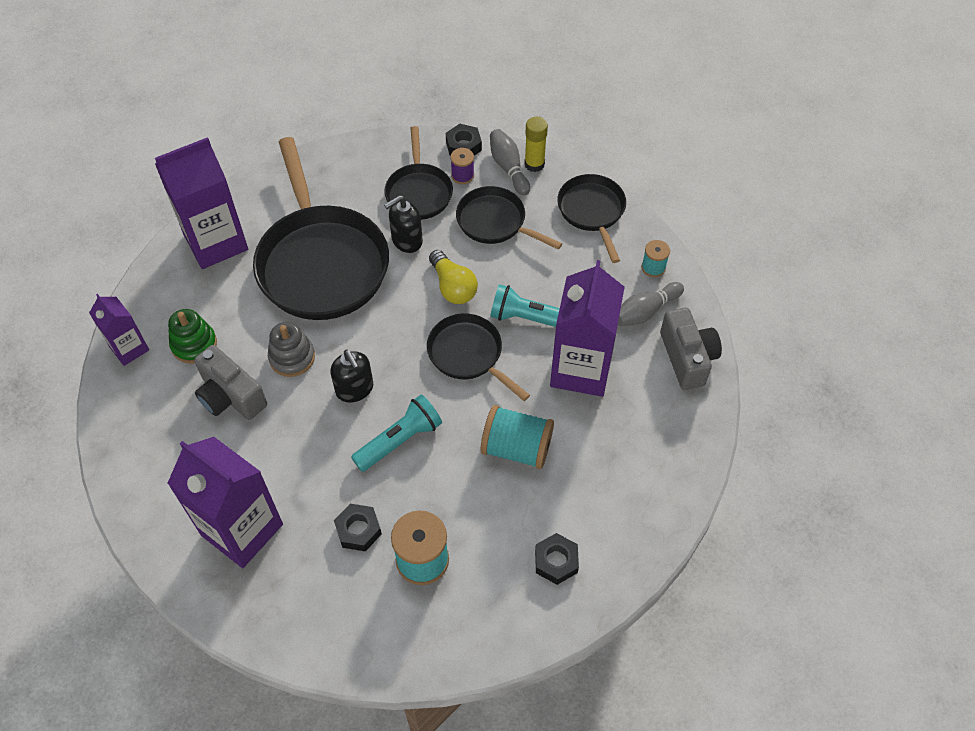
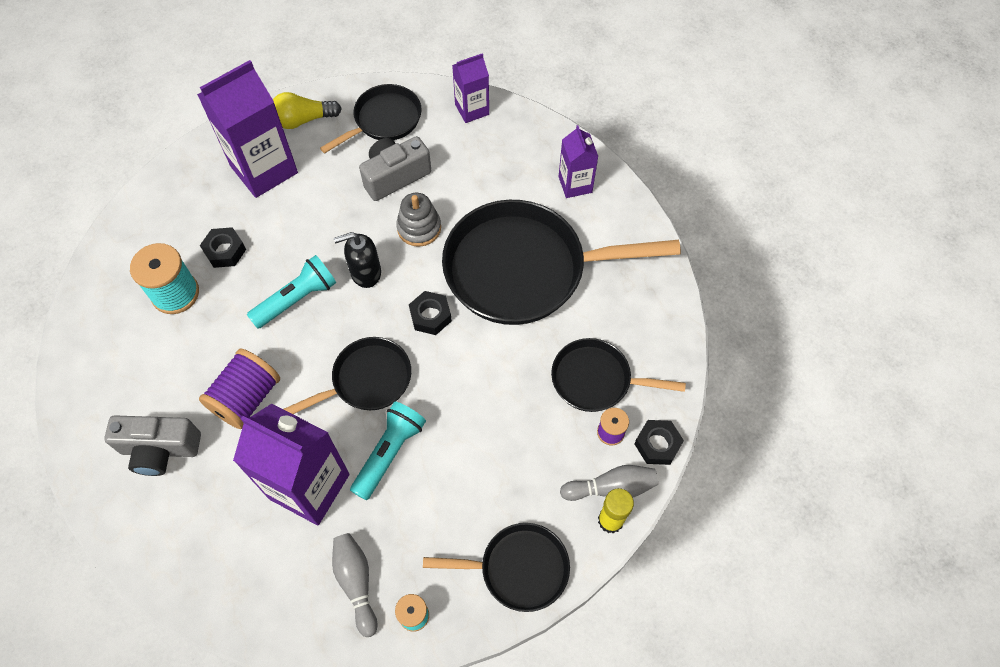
camera: 105 degrees right, 5 degrees up
(194, 344) = (460, 155): green stacking toy -> none
(216, 242) = (575, 184): purple carton -> purple carton, size x0.55
(399, 440) = (297, 299): turquoise flashlight -> turquoise flashlight turned 105 degrees counterclockwise
(406, 240) = (530, 353): black soap dispenser -> none
(453, 287) = (456, 385): yellow light bulb -> yellow light bulb (303, 120)
(495, 222) = (531, 450): black pan -> black pan (384, 120)
(516, 448) = (246, 398): turquoise spool -> purple spool
(556, 561) = (121, 401): black nut -> black nut (430, 316)
(687, 358) = (279, 609): grey camera -> grey camera (160, 449)

